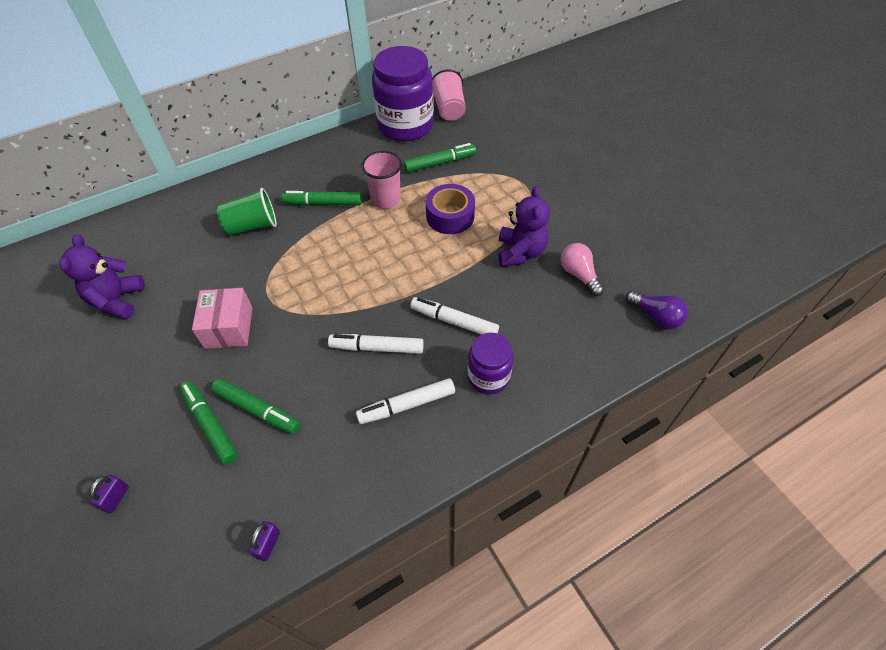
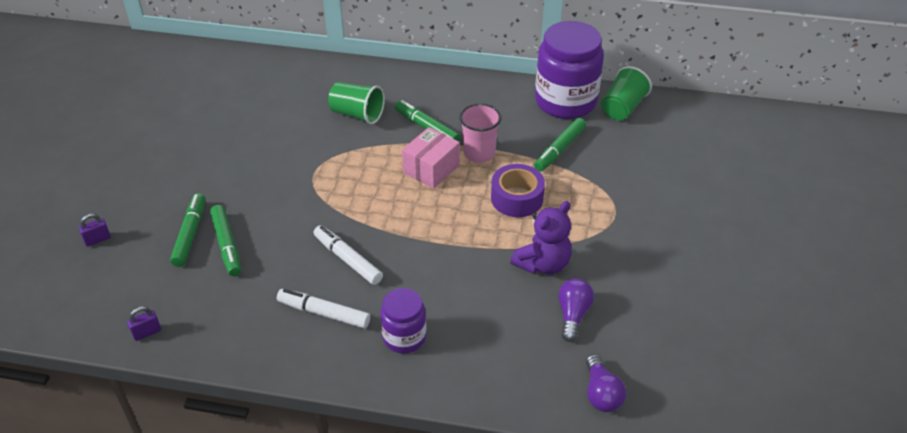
camera: 40 degrees right, 10 degrees down
(117, 300) = (219, 114): purple teddy bear -> none
(229, 327) = (266, 178): pink box -> pink box (431, 169)
(440, 163) = (559, 150): green marker -> green marker turned 105 degrees clockwise
(449, 109) = (622, 108): pink cup -> green cup
(454, 321) = (425, 280): white marker -> none
(579, 275) = (573, 315): pink light bulb -> purple light bulb

